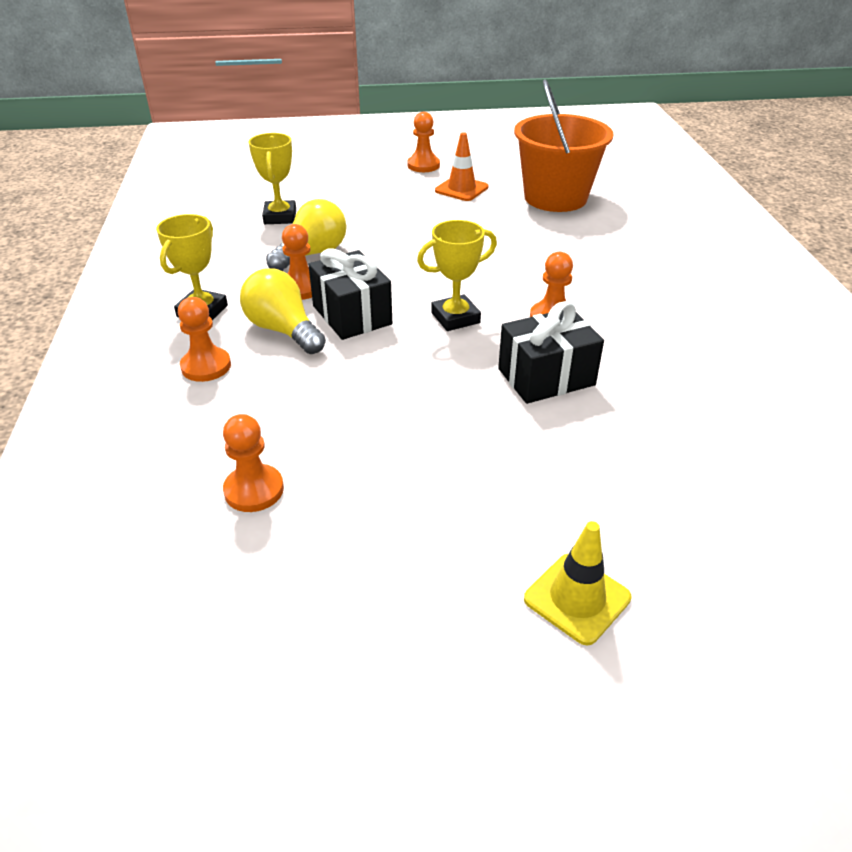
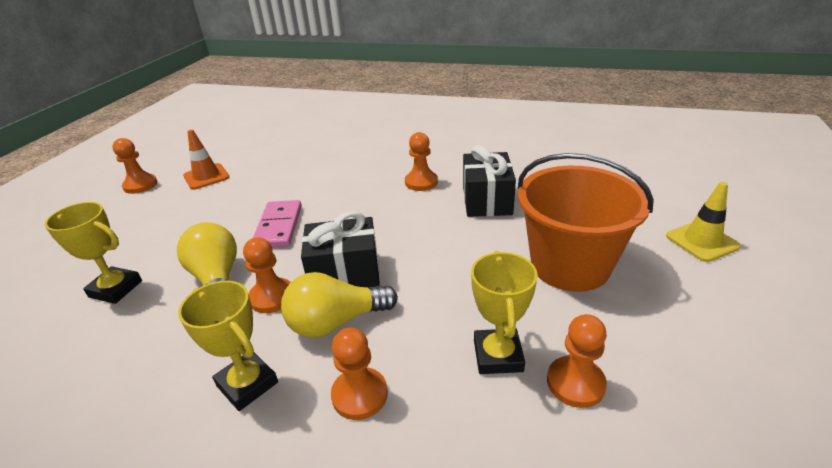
camera: 65 degrees left, 5 degrees down
(403, 257) = (279, 226): none -> pink domino
(455, 318) = (391, 220): yellow trophy -> yellow trophy (498, 355)
(555, 198) = (271, 144): orange bucket -> orange bucket (570, 265)

